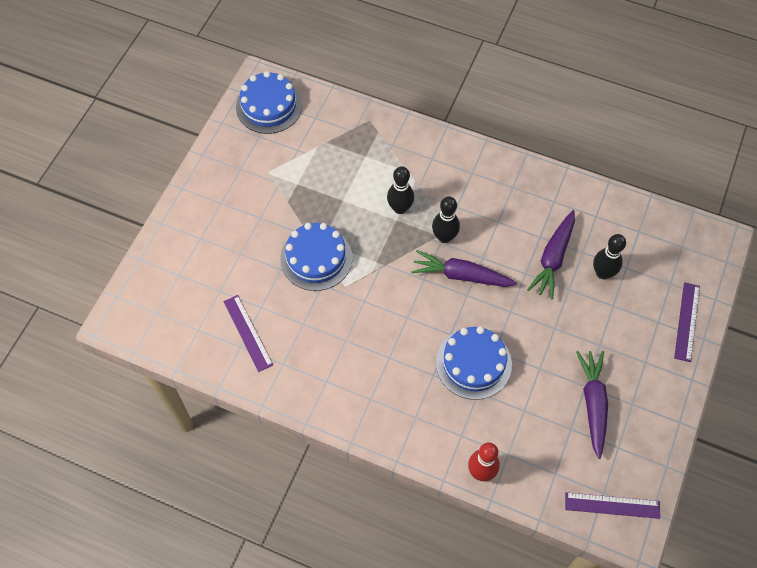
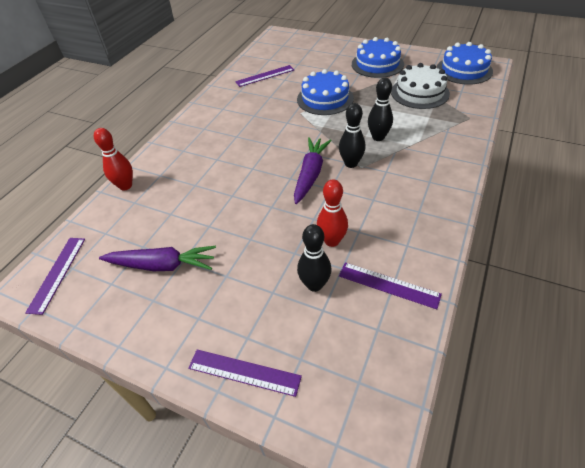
camera: 95 degrees right, 15 degrees down
(314, 158) = (420, 93): none -> white cake
(473, 363) = (222, 182): blue cake -> blue cake (377, 64)
(553, 258) = (332, 241): purple carrot -> red bowling pin
(597, 219) = (388, 285): none -> purple ruler

